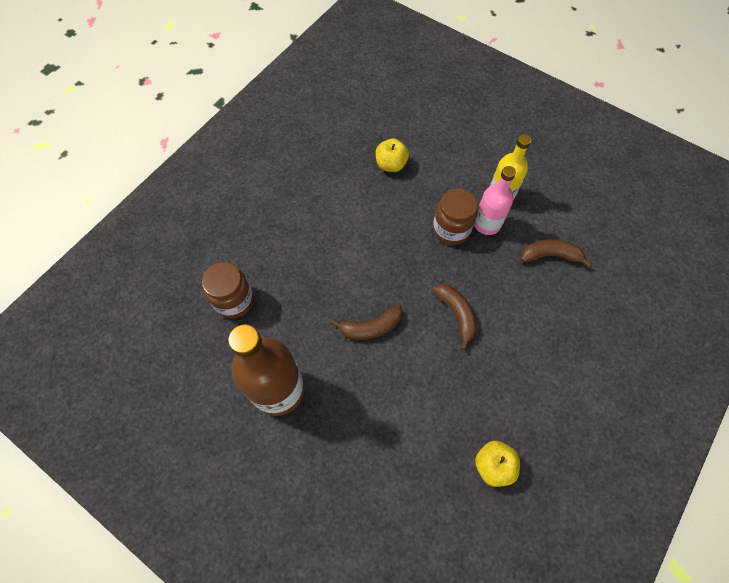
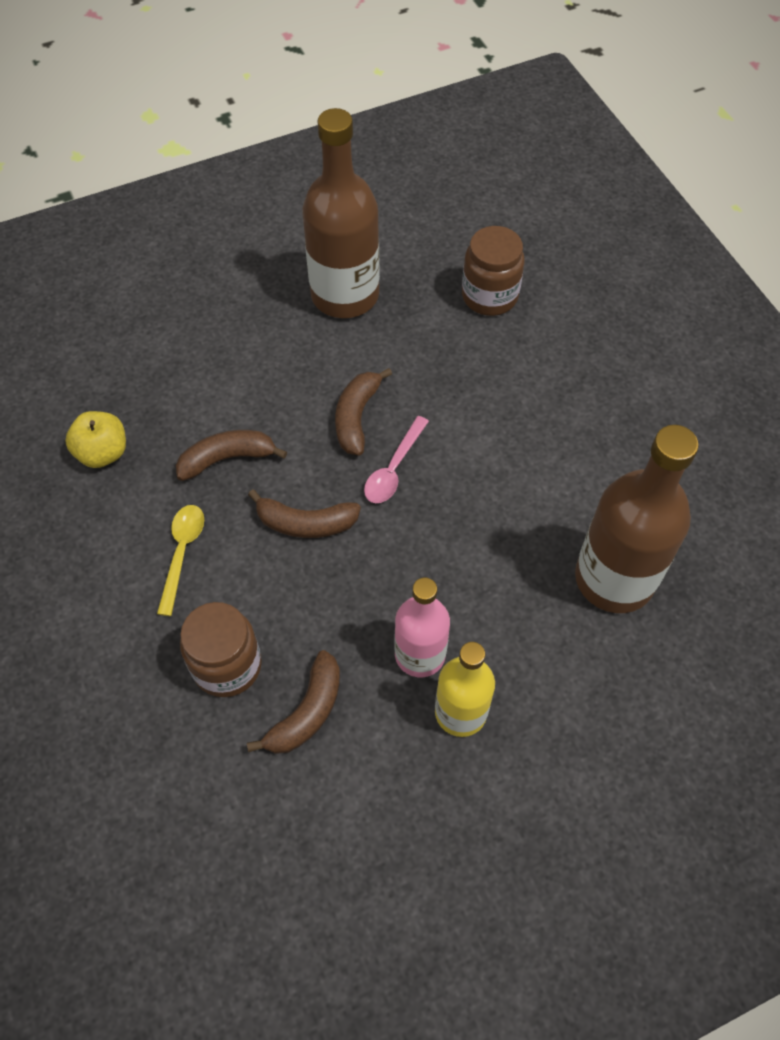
camera: 120 degrees right, 5 degrees down
(391, 165) = (614, 578): yellow apple -> brown bottle
(393, 289) = (394, 468): none -> pink spoon
(446, 384) = (227, 458): none -> brown banana
(451, 230) = (441, 595): brown jar -> brown jar (227, 665)
(519, 368) = (182, 553): none -> yellow spoon

